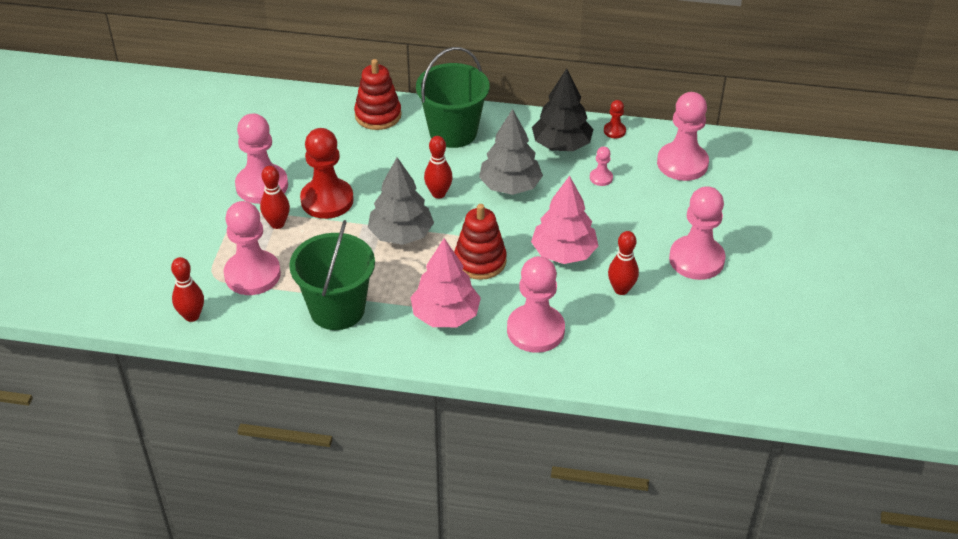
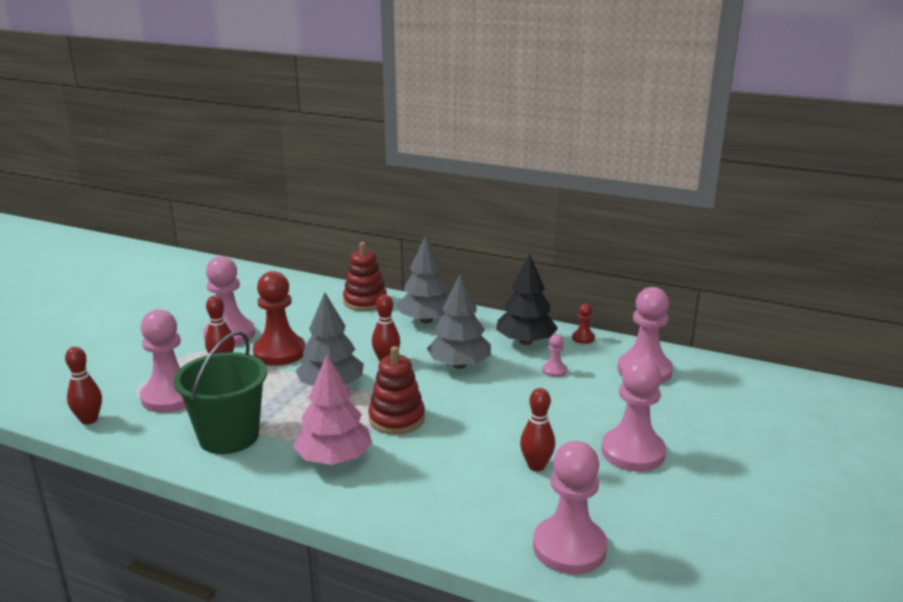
camera: 15 degrees right, 20 degrees down
(453, 132) = (426, 320): green bucket -> grey tree
(535, 330) = (423, 488): pink pawn -> pink pawn (569, 547)
(563, 253) = (487, 425): pink tree -> none

